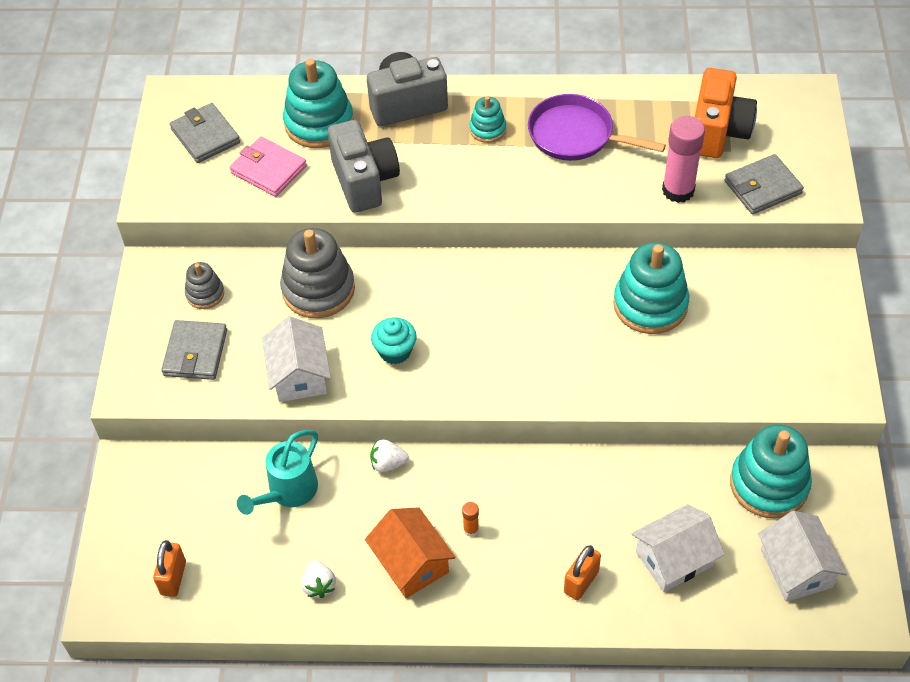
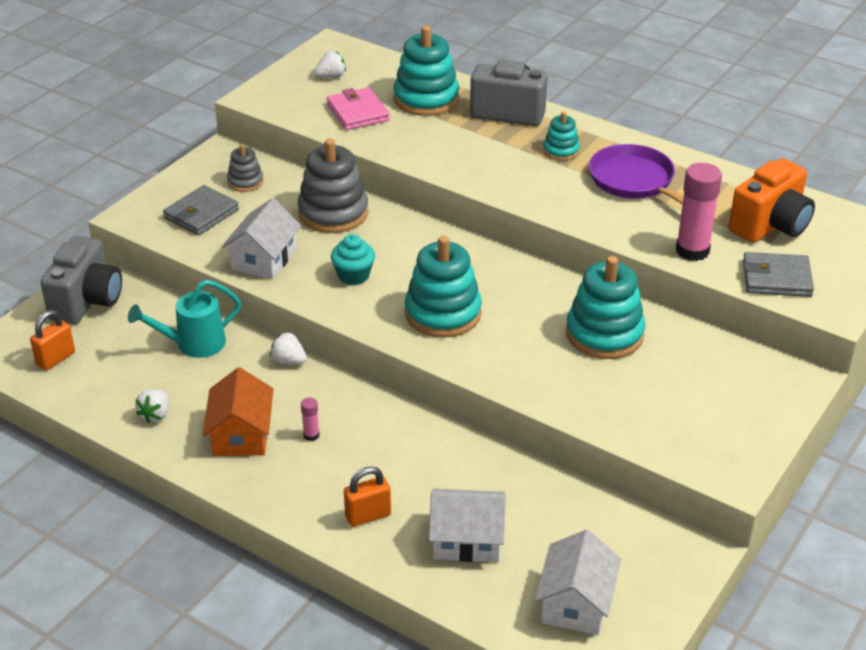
camera: 30 degrees right, 15 degrees down
(205, 136) = (331, 76): grey wallet -> white strawberry
(364, 181) = (425, 146): grey camera -> grey camera (87, 301)
(471, 529) = (311, 435): orange glue stick -> pink glue stick
(769, 484) = (609, 528): turquoise stacking toy -> turquoise stacking toy (443, 313)

